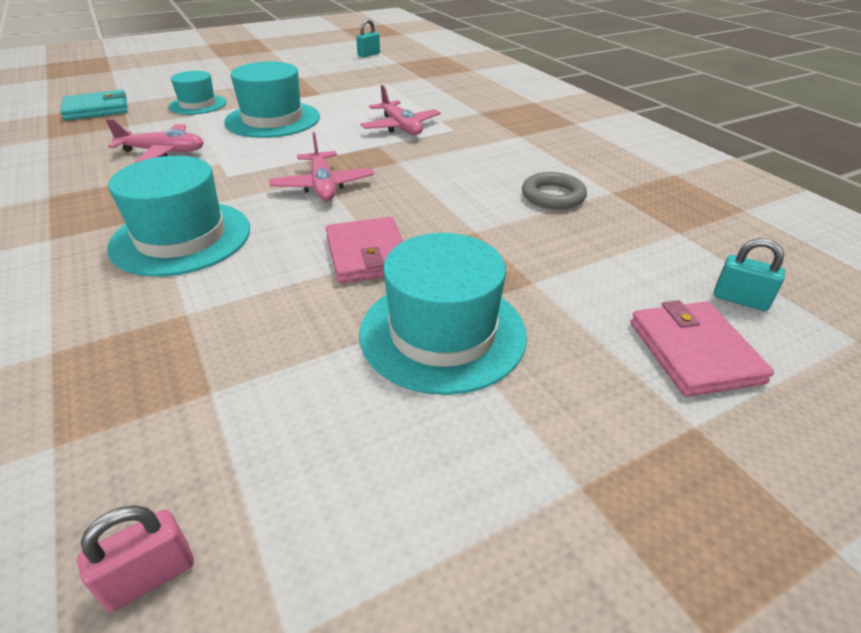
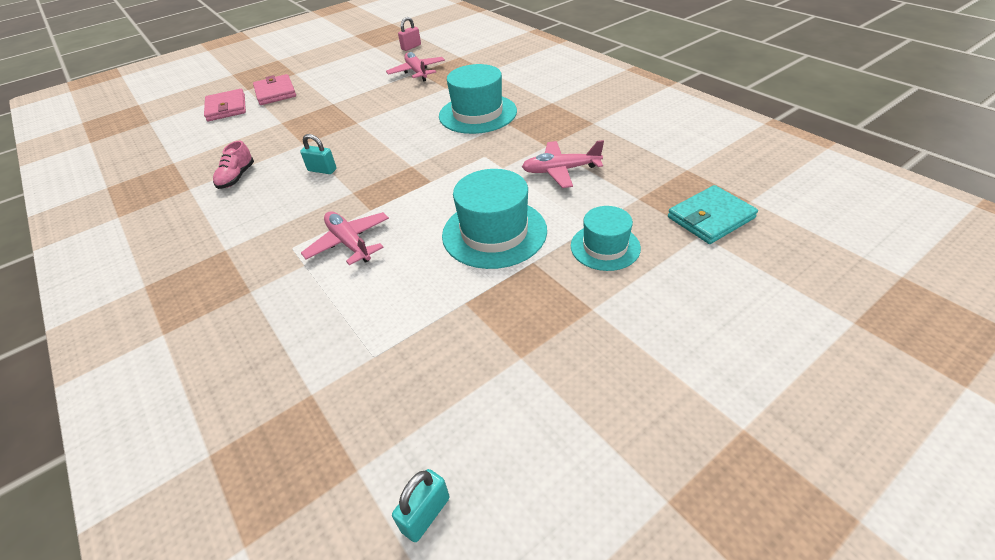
camera: 175 degrees right, 5 degrees up
(323, 186) = (408, 159): pink plane -> pink plane (417, 72)
(368, 254) = (367, 122): pink wallet -> pink wallet (275, 92)
(442, 333) = (331, 98): turquoise hat -> none
(553, 196) = (237, 177): grey ring -> pink shoe
(740, 299) = (182, 130): turquoise padlock -> turquoise padlock (322, 170)

